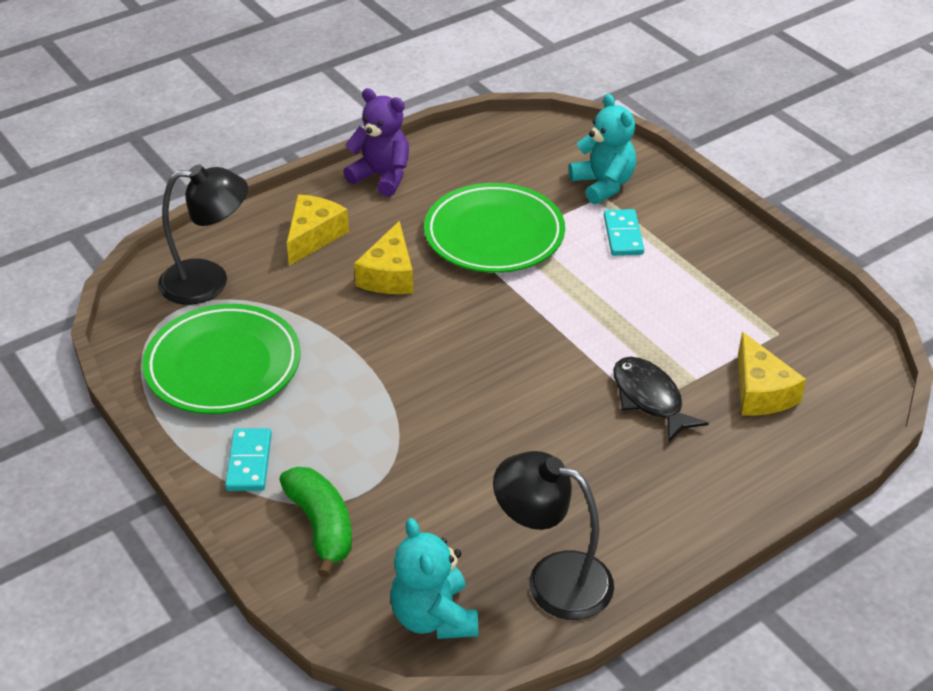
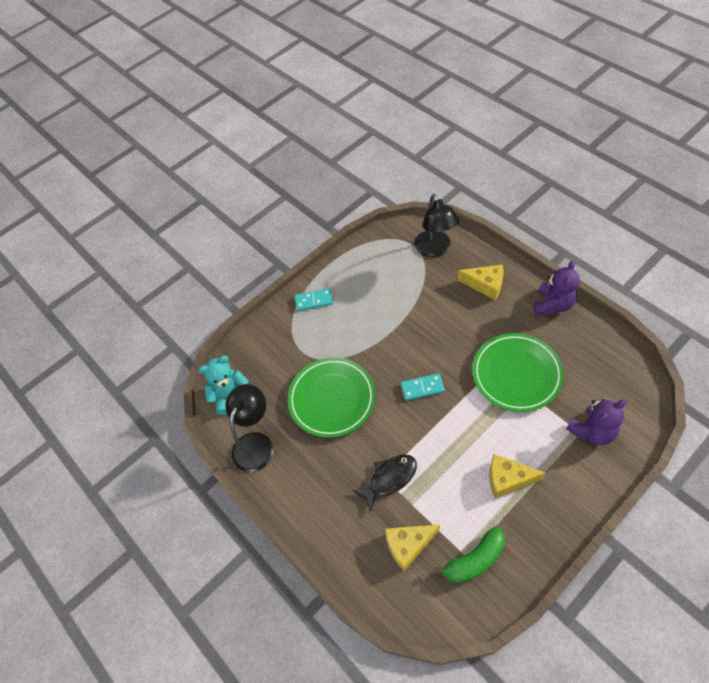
camera: 90 degrees right, 15 degrees up
(223, 365) = (375, 273): green plate -> green plate (332, 399)
(321, 526) = (279, 339): green banana -> green banana (474, 560)
(389, 275) = (462, 328): yellow cheese -> yellow cheese (508, 479)
(603, 185) = (592, 431): turquoise teddy bear -> purple teddy bear
(623, 235) = (540, 449): turquoise domino -> turquoise domino (422, 388)

